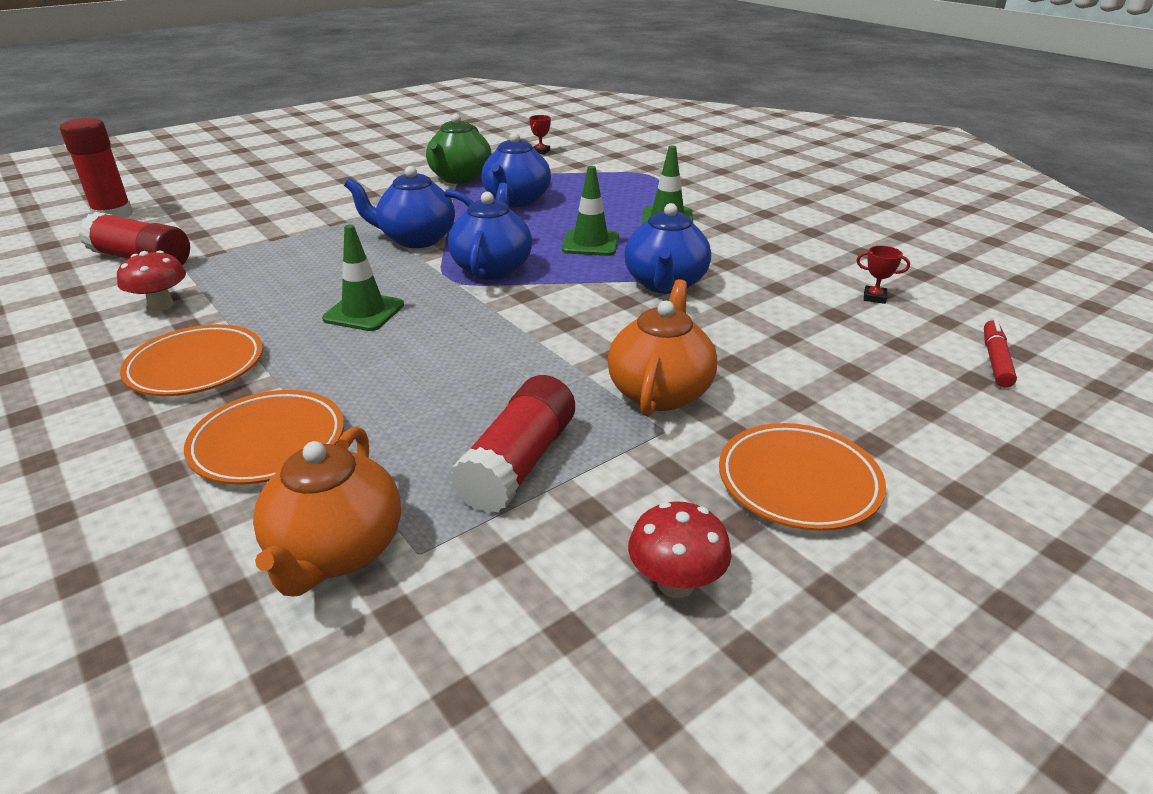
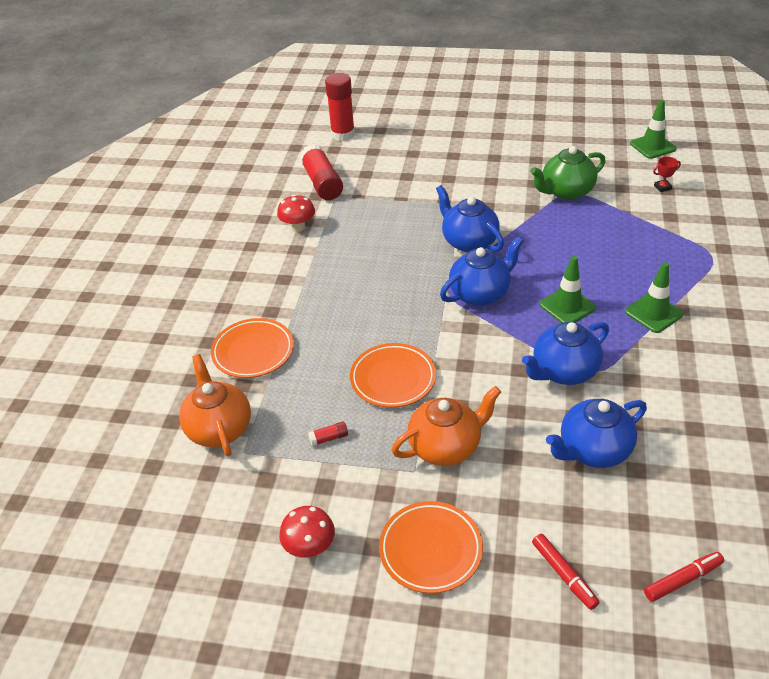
camera: 50 degrees right, 10 degrees up
(196, 367) = (272, 283): orange plate -> orange plate (393, 379)
(336, 552) = (219, 428): orange teapot -> orange teapot turned 105 degrees clockwise
(364, 312) = (376, 289): green traffic cone -> green traffic cone (652, 146)
(516, 200) = (574, 236): blue teapot -> blue teapot (593, 450)
(518, 463) = (329, 438): red glue stick -> red glue stick, size x0.41
(874, 297) = (688, 476): red trophy -> none
(927, 416) = (564, 574): none -> red marker

